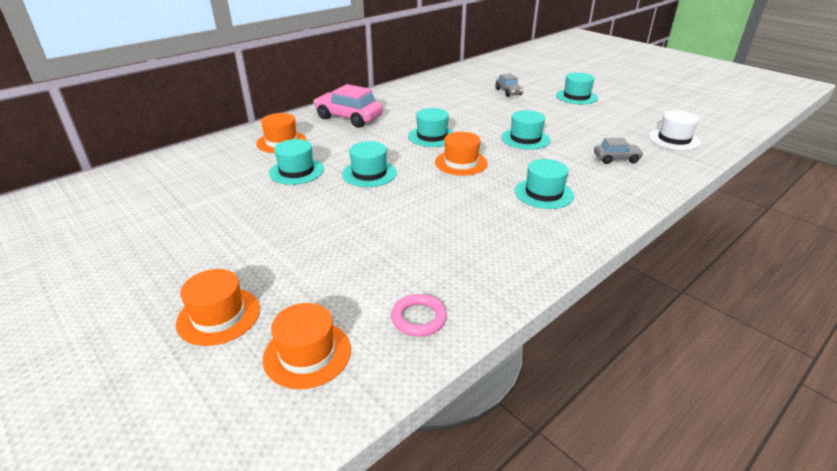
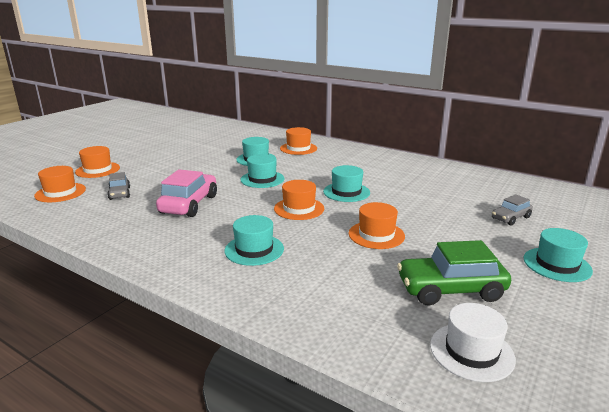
camera: 75 degrees right, 10 degrees down
(349, 118) = (358, 159): pink car -> pink car (189, 204)
(418, 318) = (80, 215): pink ring -> none
(525, 139) = (376, 235): turquoise hat -> orange hat
(608, 131) = (450, 289): none -> green car
(616, 159) = (360, 294): grey car -> grey car (119, 193)

